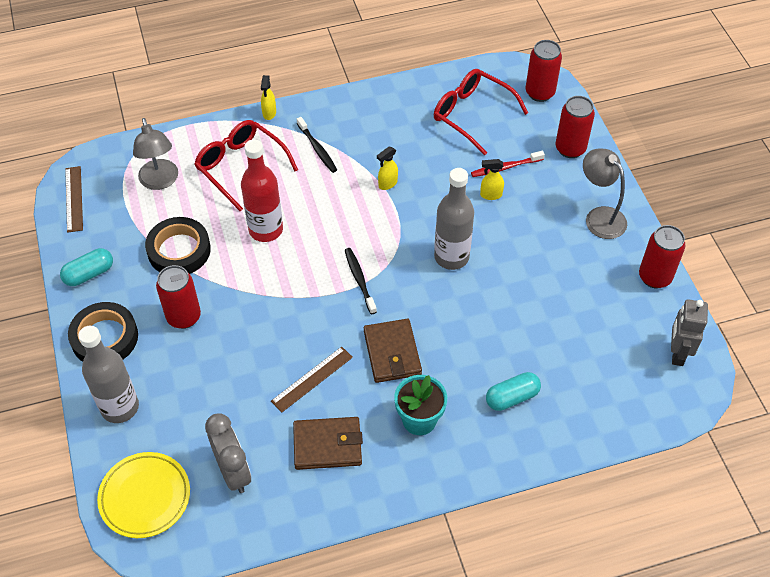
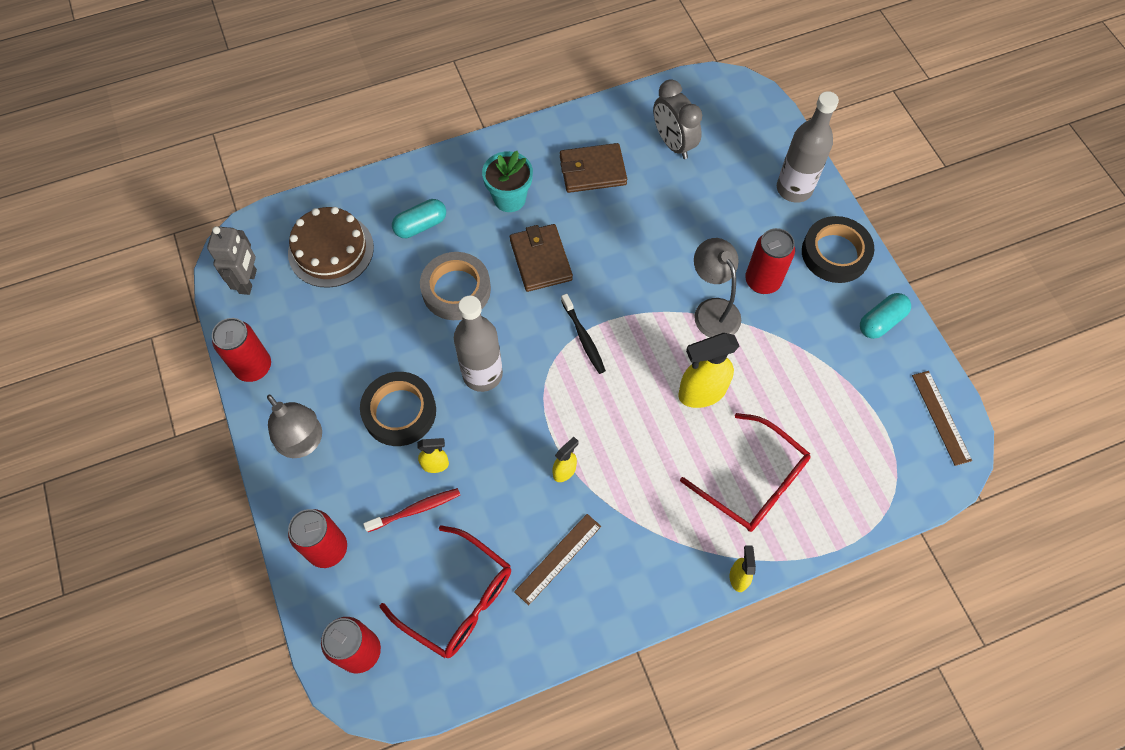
camera: 175 degrees right, 10 degrees up
(145, 497) = (744, 119): yellow plate -> none
(160, 181) = (847, 451): grey lamp -> grey lamp (712, 310)
(179, 250) = (792, 358): black tape -> black tape (399, 411)
(266, 230) = (701, 393): red bottle -> yellow spray bottle
(312, 379) = (617, 228): brown ruler -> brown ruler (558, 559)
(317, 149) = (661, 520): black toothbrush -> none
(475, 331) = (456, 289): none -> grey tape
(601, 378) = (331, 250): none -> brown cake

